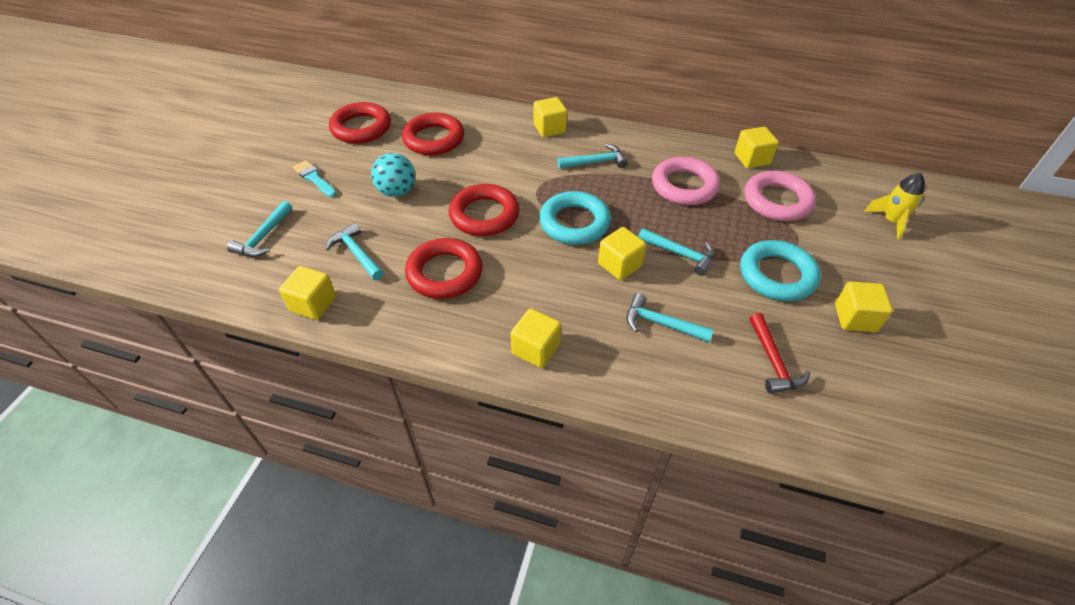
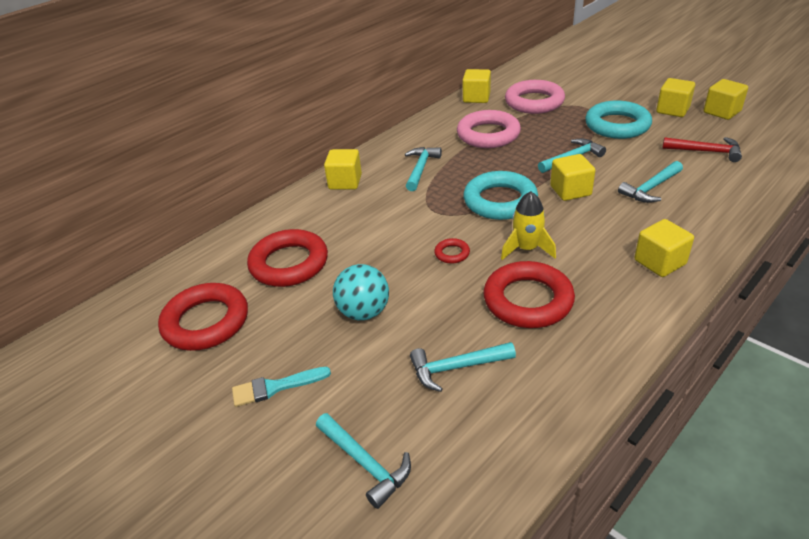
camera: 60 degrees left, 10 degrees down
(313, 304) = (529, 425): yellow cube -> yellow cube (722, 112)
(484, 215) = (452, 253): red ring -> red ring, size x0.44
(891, 221) = (582, 70): yellow rocket -> yellow rocket (526, 249)

